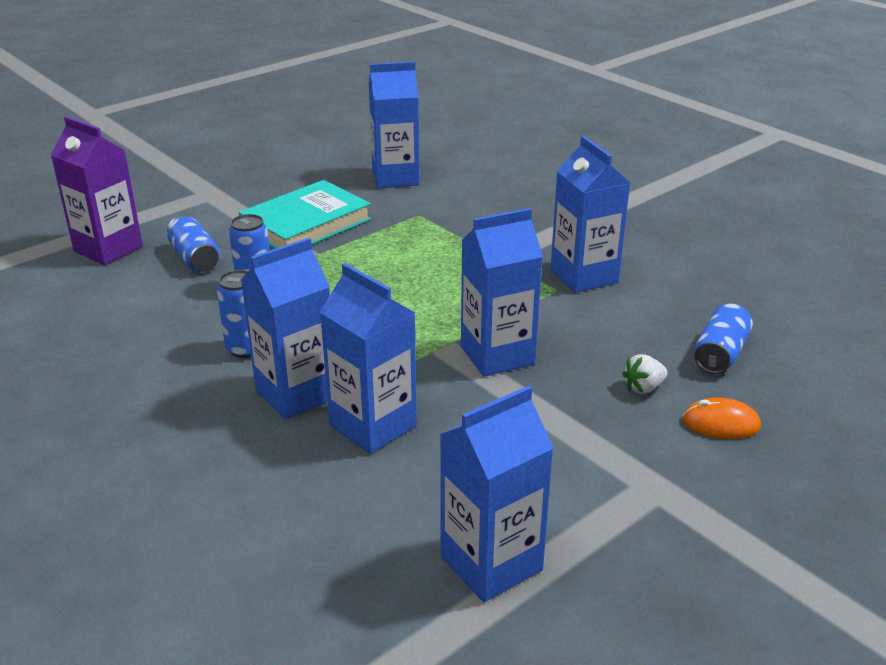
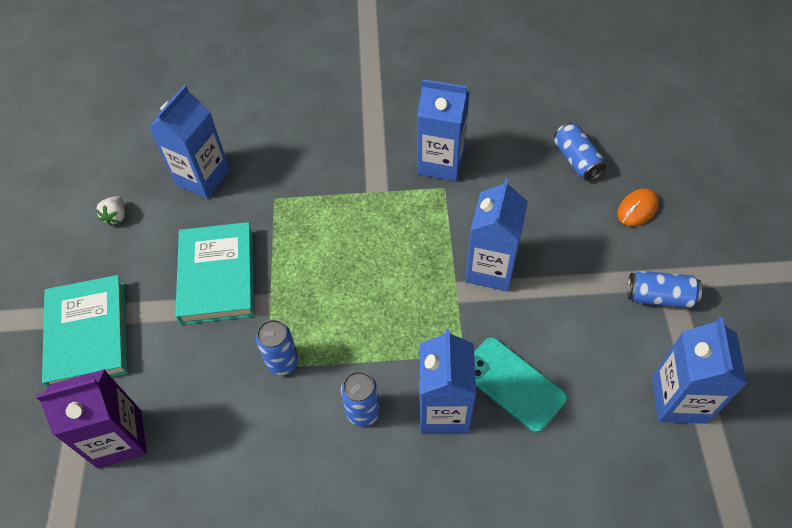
camera: 50 degrees left, 25 degrees up
(189, 198) = (88, 334): none -> turquoise book
(195, 258) = (199, 381): blue can -> blue can (659, 296)
(373, 425) = (513, 384): blue carton -> turquoise phone
(643, 388) = (580, 219): white strawberry -> white strawberry (116, 216)

